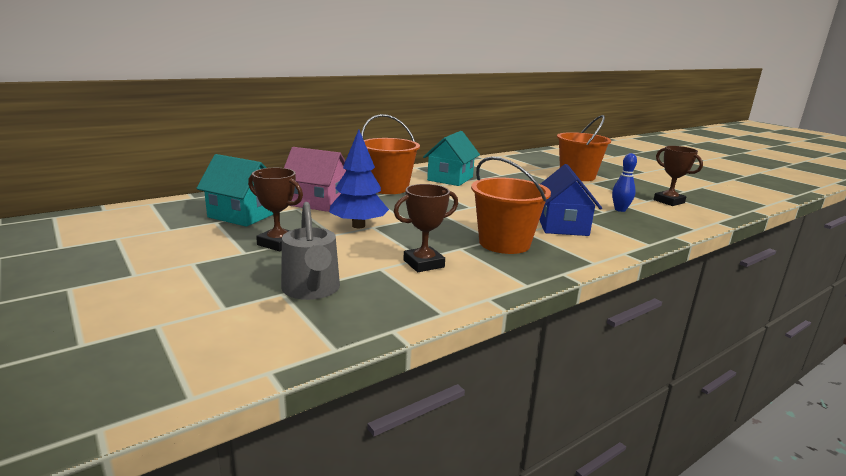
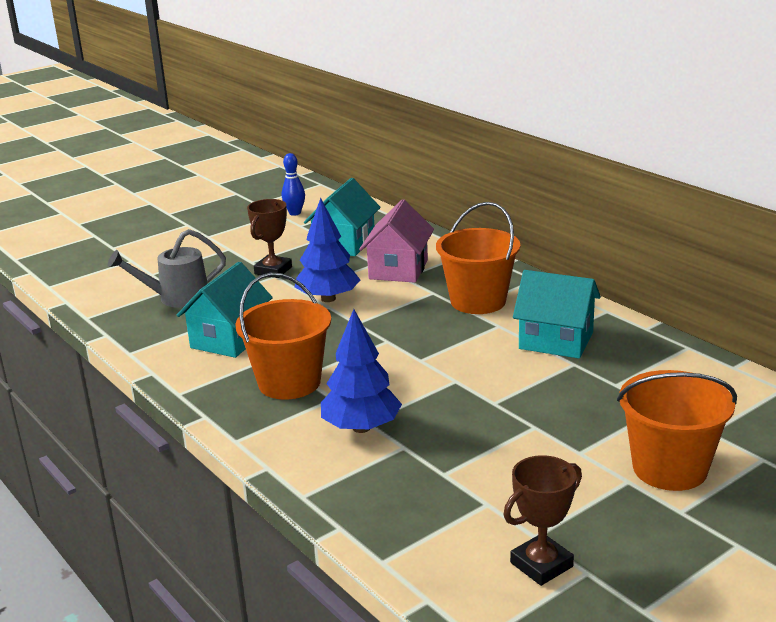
camera: 90 degrees right, 5 degrees up
(423, 264) = (229, 339): brown trophy -> turquoise house
(562, 226) = (361, 428): blue house -> blue tree
(620, 210) = (459, 492): blue bowling pin -> blue bowling pin (295, 213)

